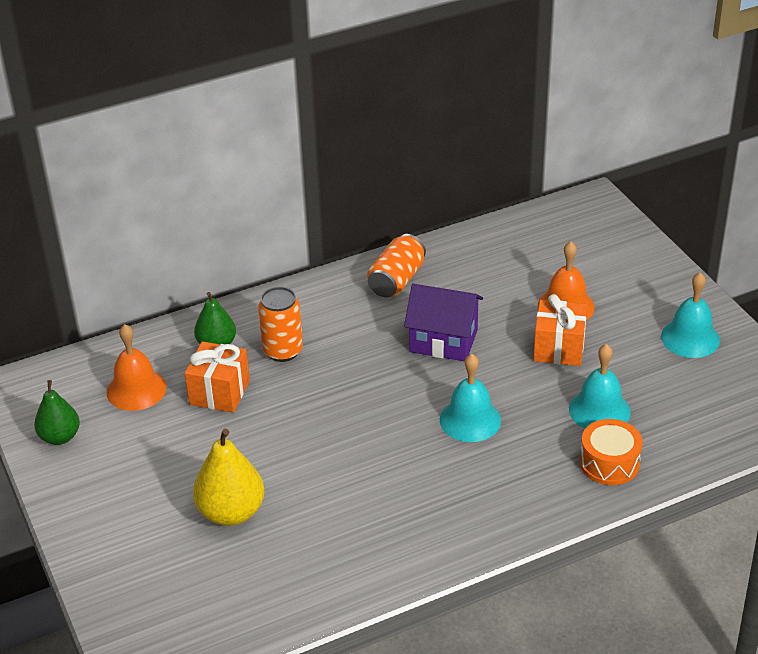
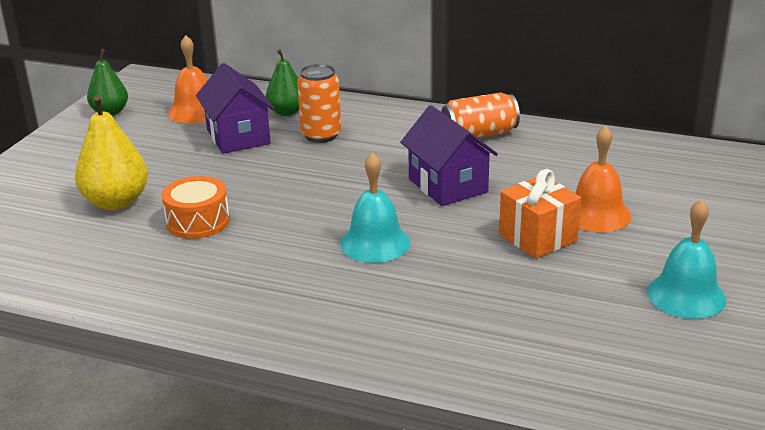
camera: 45 degrees right, 10 degrees down
(219, 392) = (238, 137): orange gift -> purple house
(599, 410) = (497, 298): turquoise bell -> none
(609, 463) = (436, 339): orange drum -> orange drum (198, 221)

